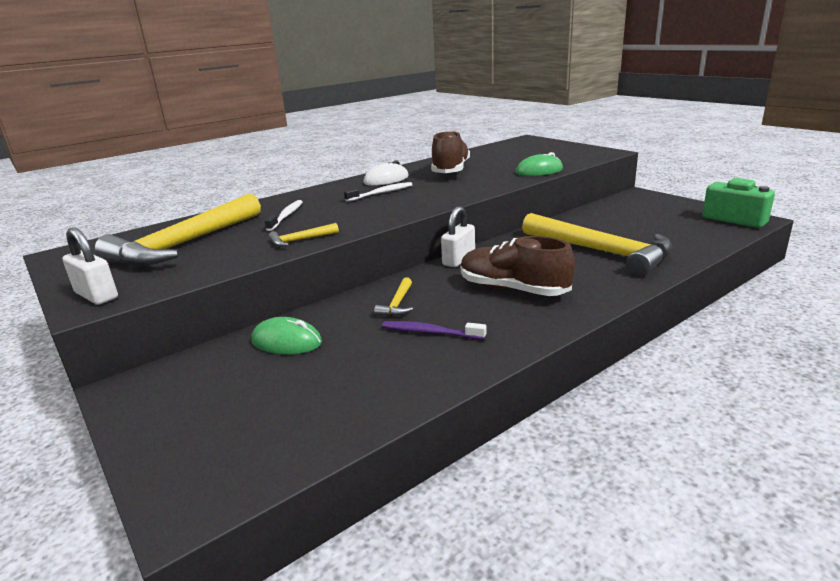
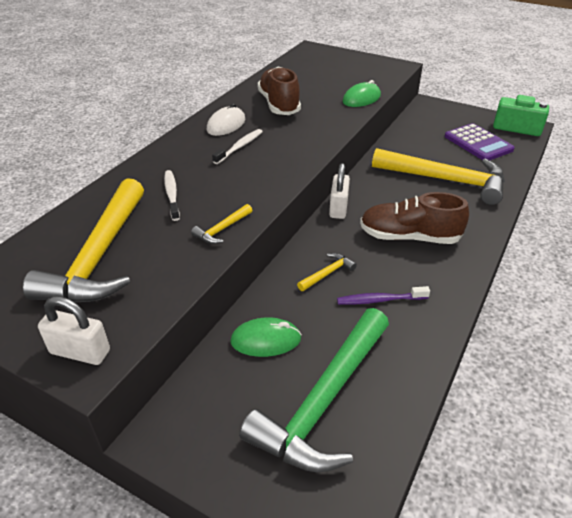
camera: 25 degrees left, 15 degrees up
(290, 398) = (324, 401): none -> green hammer
(397, 304) = (327, 273): yellow hammer -> yellow hammer turned 120 degrees counterclockwise
(671, 227) = (478, 143): none -> purple calculator

